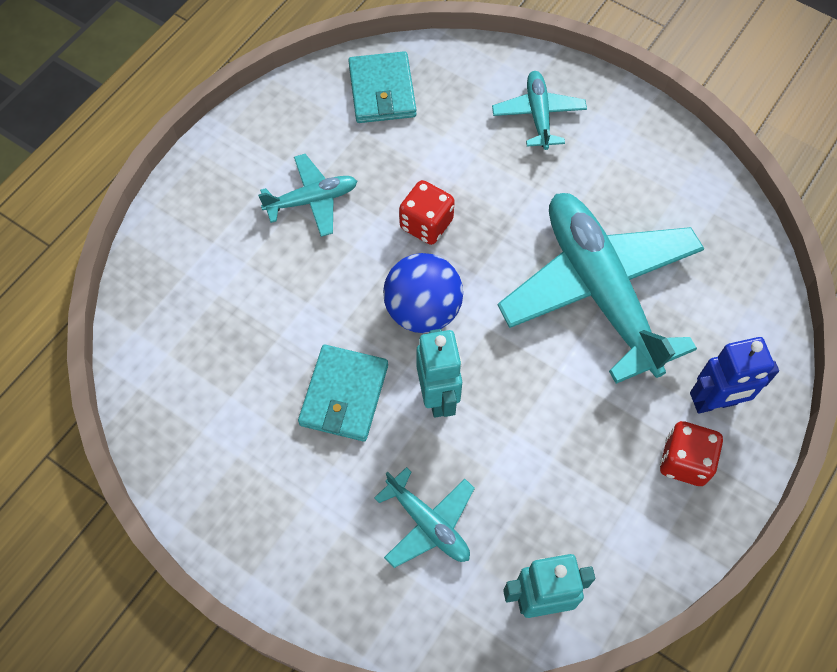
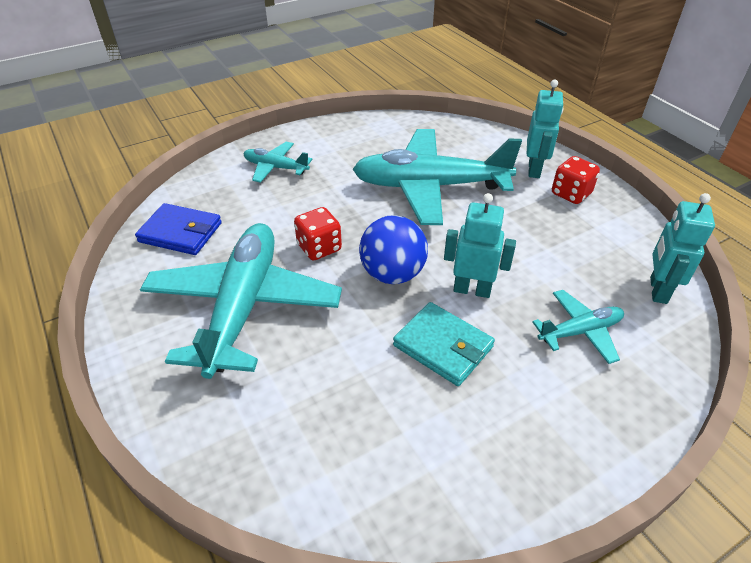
camera: 65 degrees left, 20 degrees down
(312, 200) = (243, 306): turquoise plane -> turquoise plane, size x2.11
(382, 91) = (180, 232): turquoise wallet -> blue wallet
(715, 402) = (534, 170): blue robot -> turquoise robot

